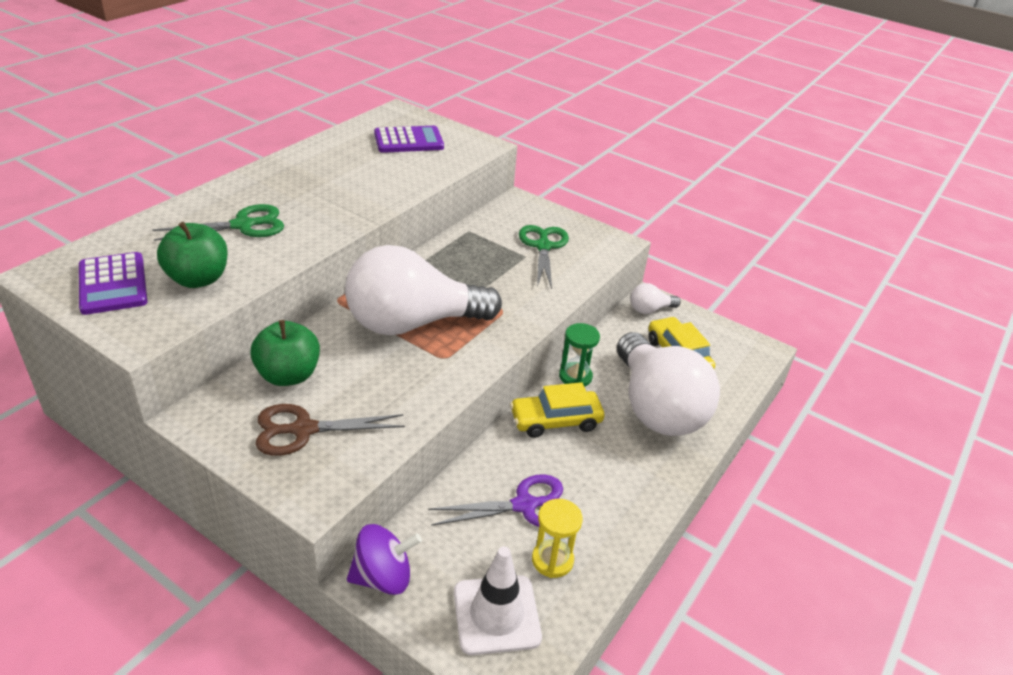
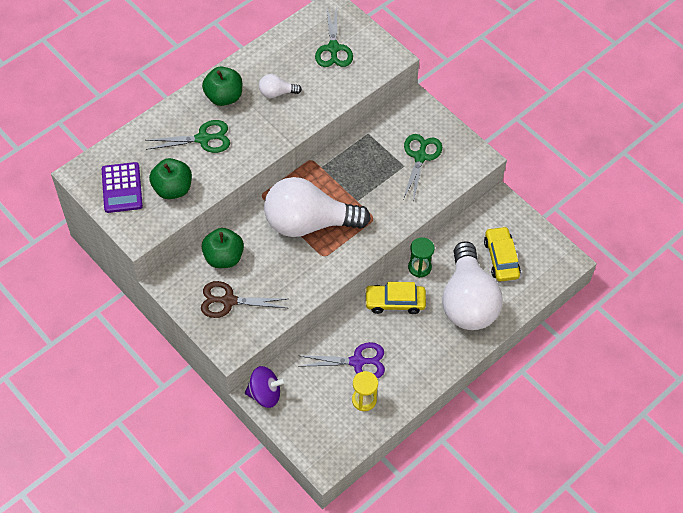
camera: 15 degrees right, 20 degrees up
(270, 186) = (224, 97): none -> green apple
(408, 141) = (333, 48): purple calculator -> green scissors
(496, 614) = (323, 427): white traffic cone -> none
(650, 310) = (496, 212): white light bulb -> white light bulb (277, 93)

